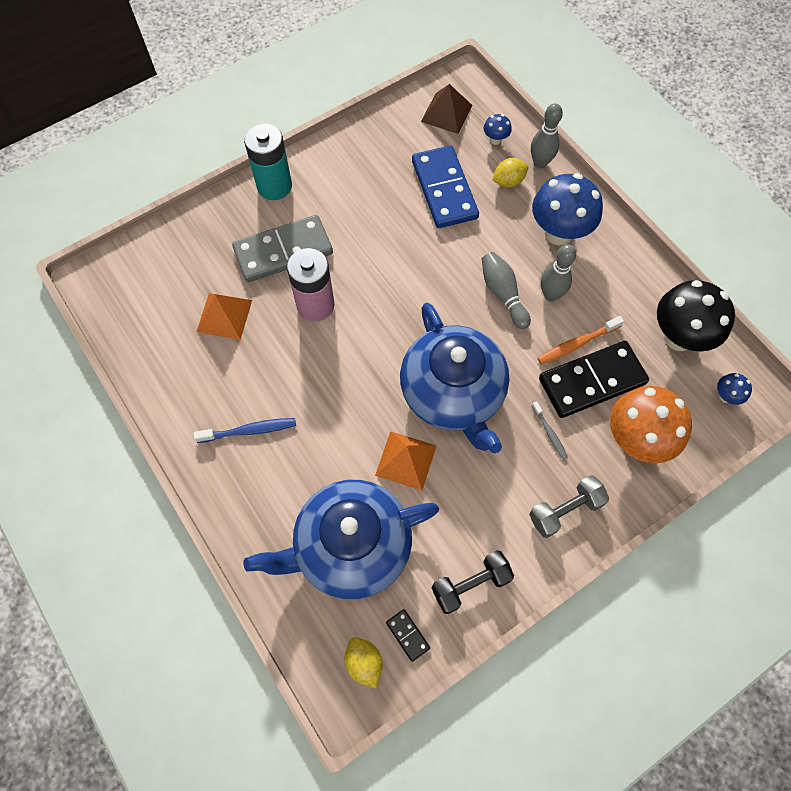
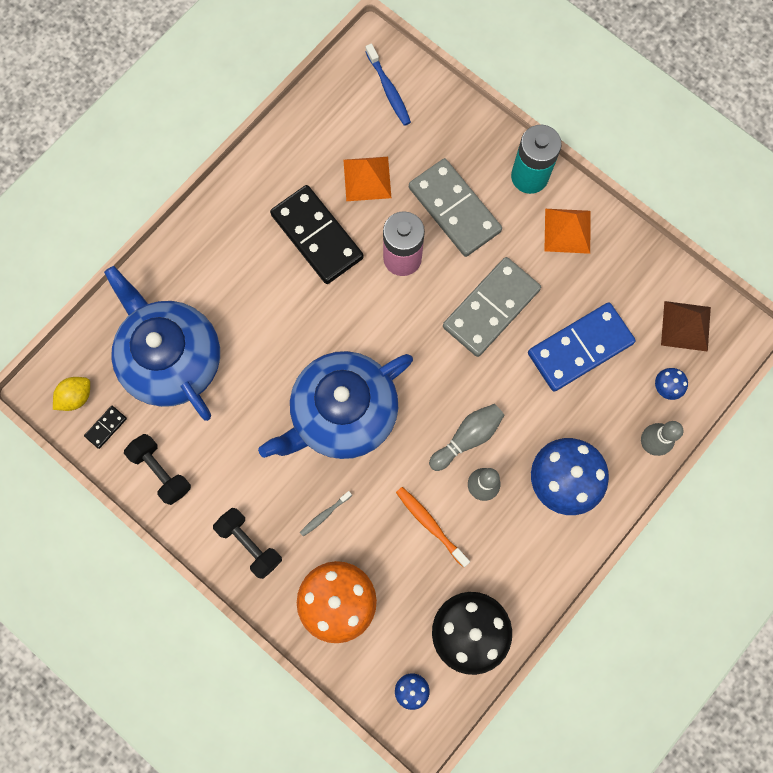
camera: 75 degrees right, 10 degrees up
(249, 431) = (257, 239): blue toothbrush -> blue toothbrush (388, 89)
(388, 246) = (491, 308): none -> grey domino
(406, 460) = (263, 385): orange pyramid -> orange pyramid (567, 230)
(508, 181) = (612, 414): yellow lemon -> none
(565, 510) = (249, 544): grey dumbbell -> black dumbbell
(592, 381) = (391, 547): black domino -> black domino (317, 236)

